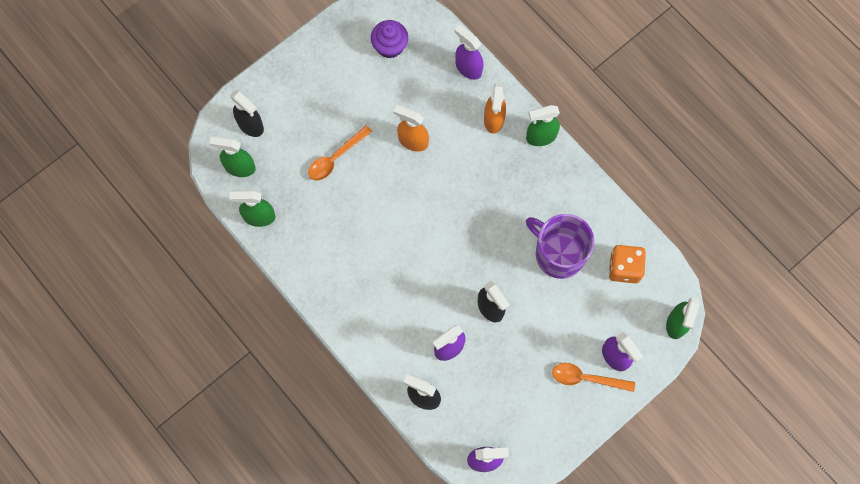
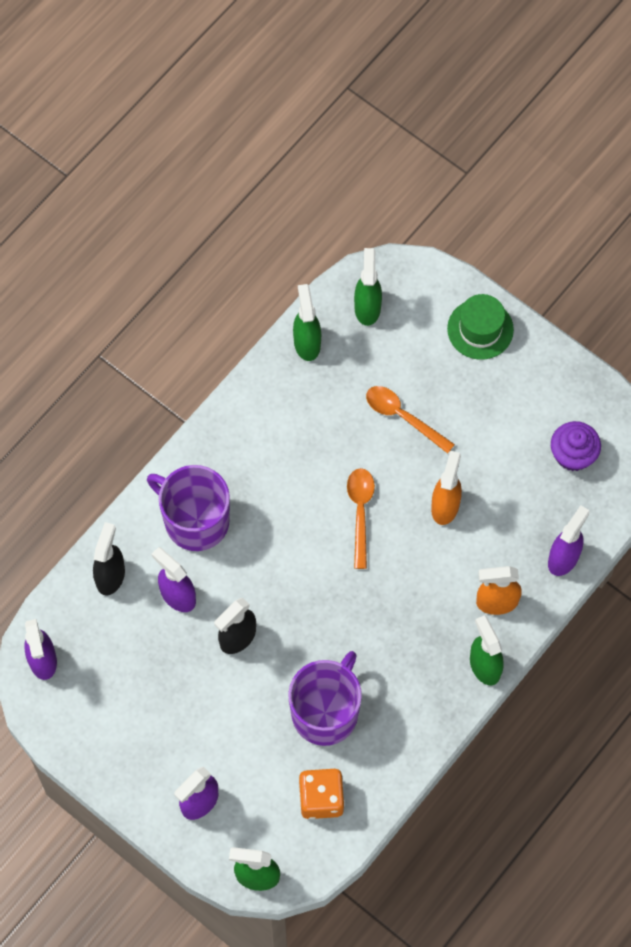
camera: 80 degrees right, 5 degrees down
(251, 125) = (426, 309): black spray bottle -> none
(276, 90) = (480, 329): none -> green hat
(389, 325) = (195, 520): none -> purple mug
(586, 378) = (165, 770): orange spoon -> orange spoon (360, 512)

